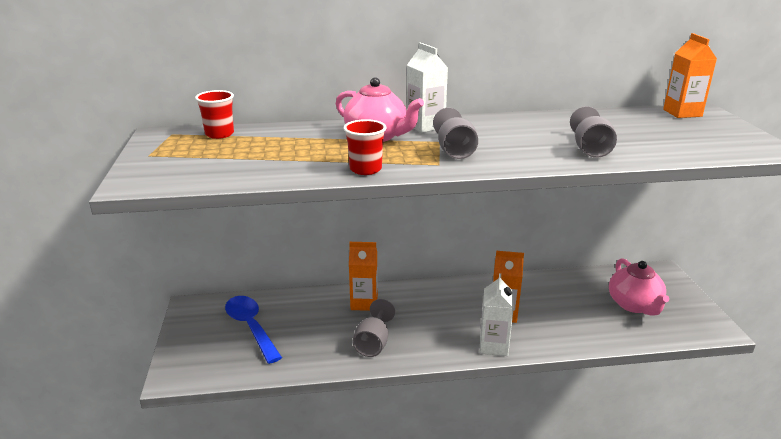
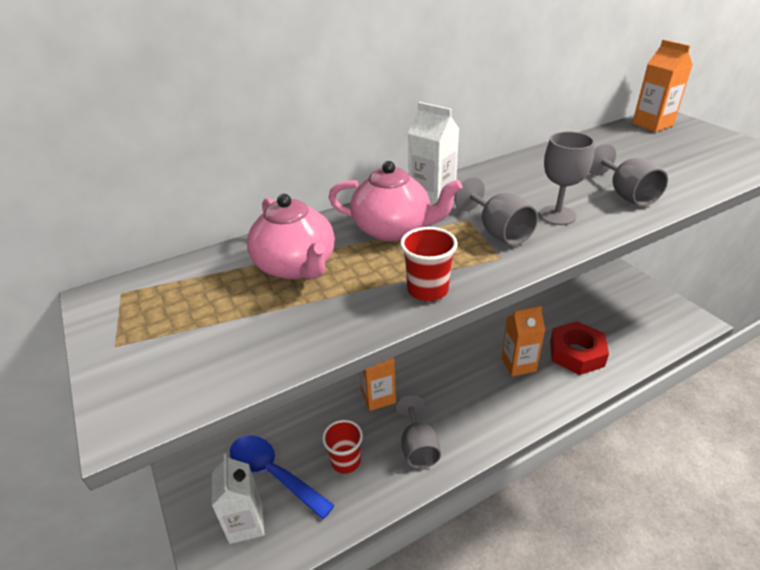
camera: 20 degrees left, 10 degrees up
(219, 134) = (191, 276): red cup -> red cup (346, 461)
(493, 346) = (533, 407): white carton -> white carton (246, 523)
(514, 151) = (557, 215): none -> grey goblet
(566, 320) = (576, 353): none -> red nut
(634, 305) = (620, 316): pink teapot -> pink teapot (296, 266)

